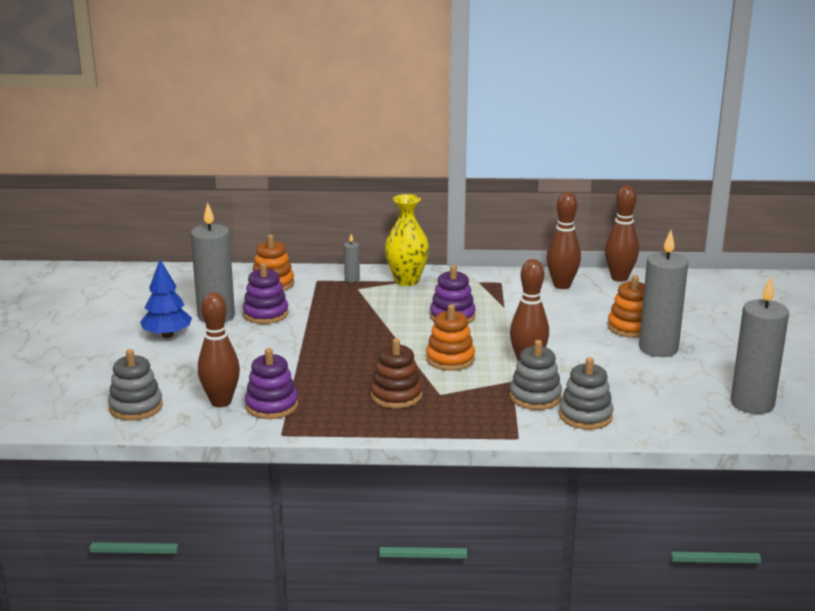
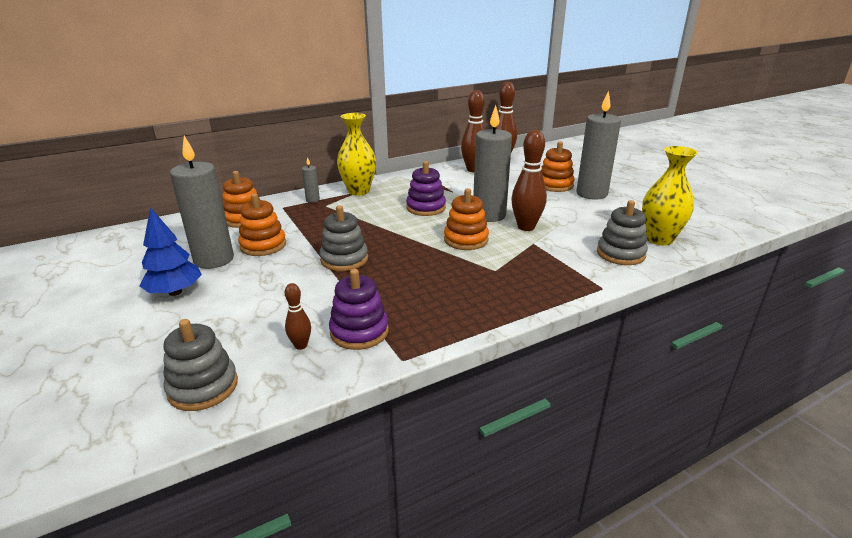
camera: 30 degrees left, 5 degrees up
(221, 402) = (301, 345): brown bowling pin -> brown bowling pin, size x0.52
(265, 314) = (263, 245): purple stacking toy -> orange stacking toy
(396, 396) = (462, 283): brown stacking toy -> none
(535, 397) = (567, 250): grey stacking toy -> grey stacking toy (344, 259)
(652, 415) = (659, 239): none -> yellow vase
(752, 404) = (699, 213): grey candle -> grey candle (489, 215)

